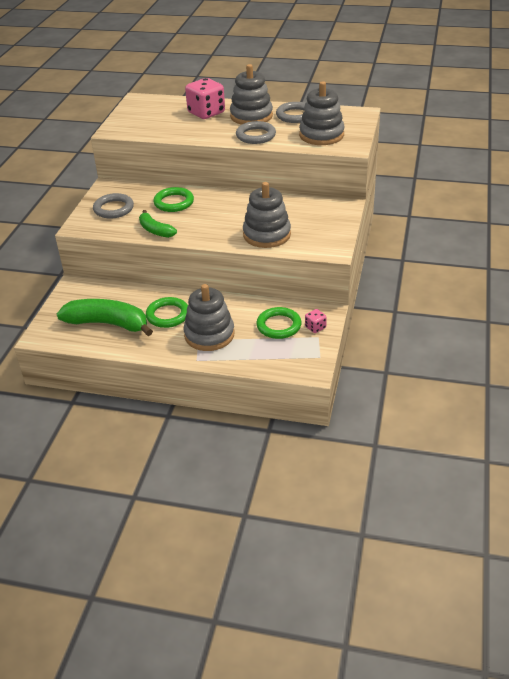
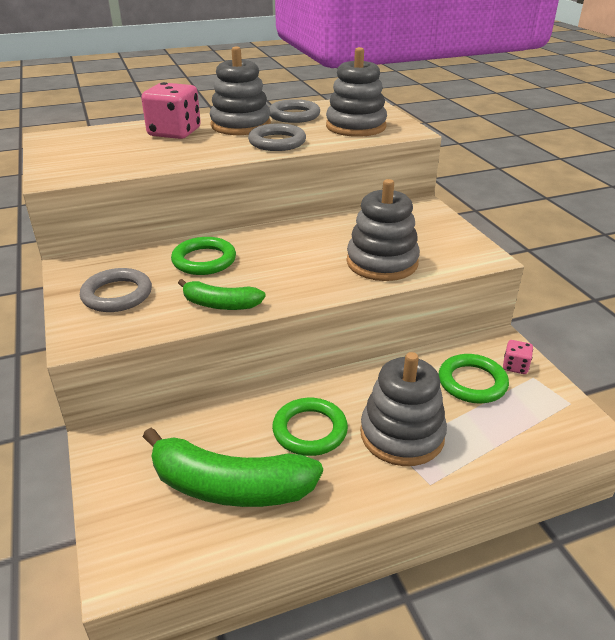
camera: 35 degrees left, 5 degrees down
(108, 324) = (229, 486): green banana -> green banana turned 150 degrees counterclockwise

